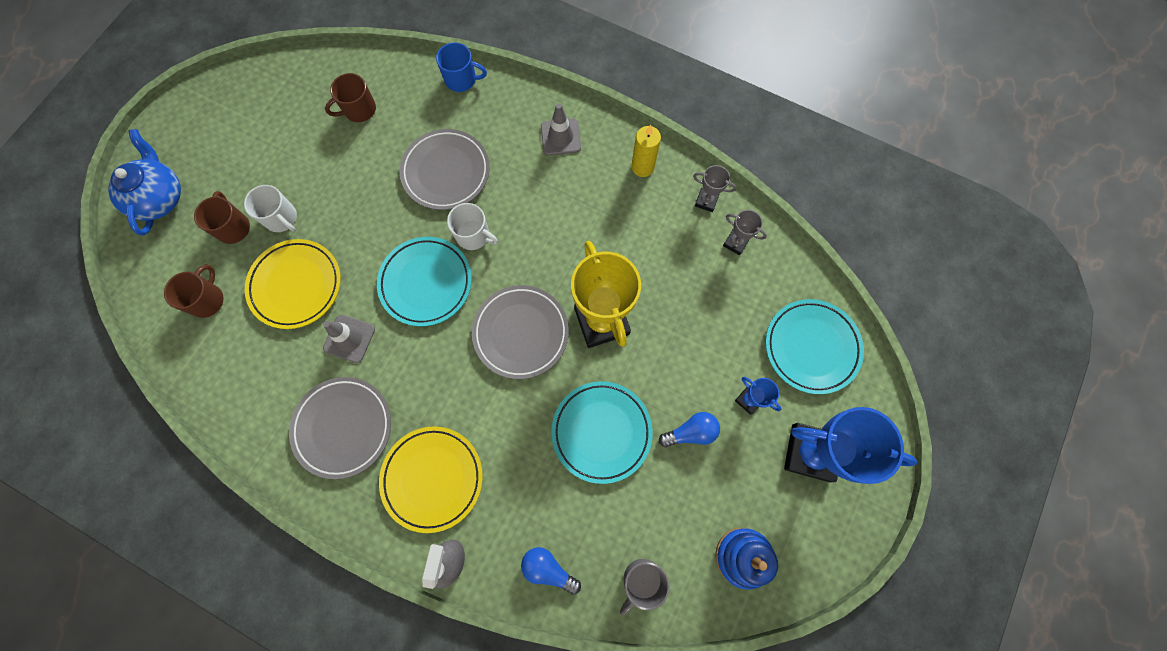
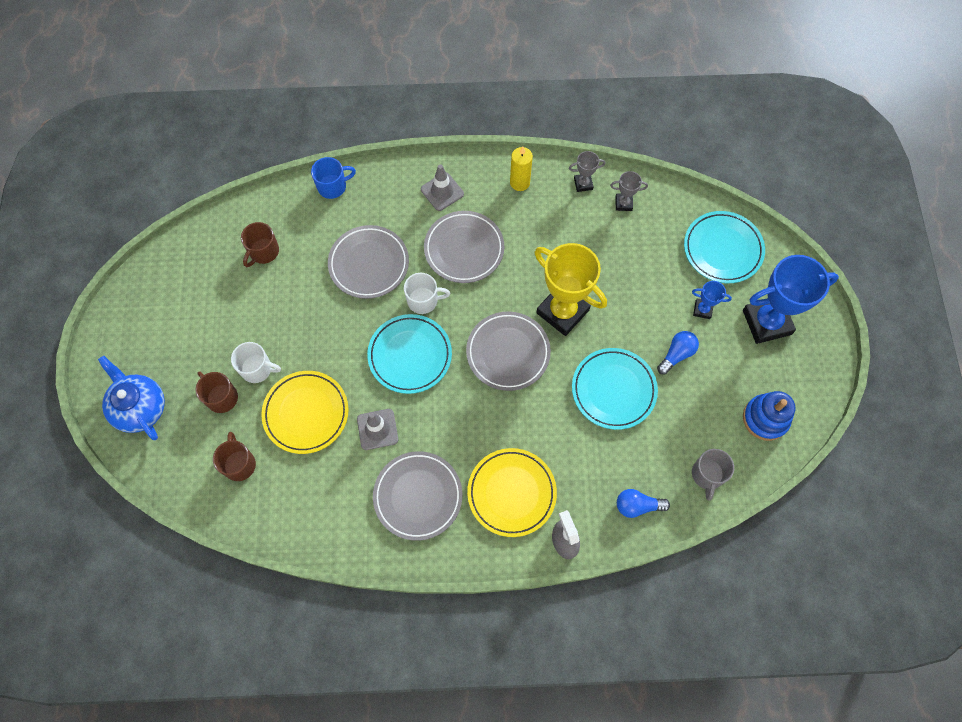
camera: 30 degrees left, 5 degrees down
(545, 205) = (464, 249): none -> grey plate

